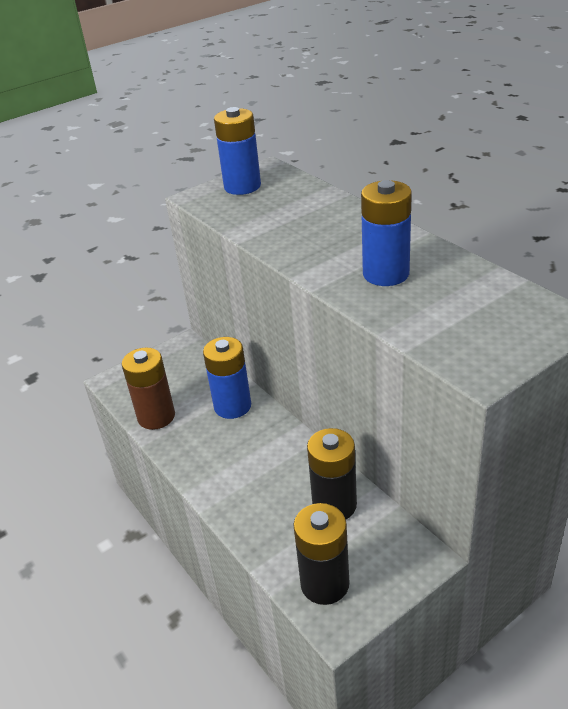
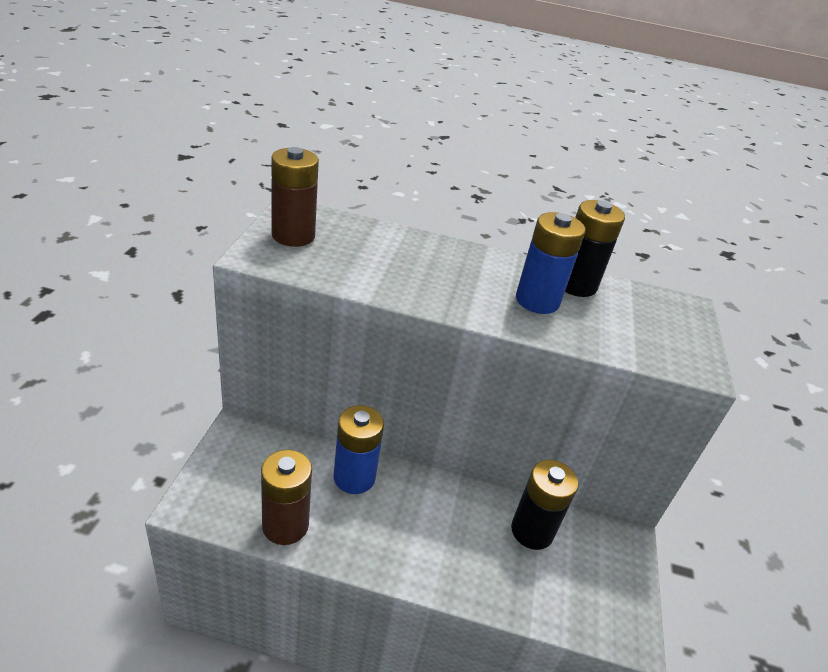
camera: 50 degrees left, 0 degrees up
(242, 186) = (293, 236): blue battery -> brown battery
(325, 584) = (593, 607): black battery -> black battery (575, 285)

